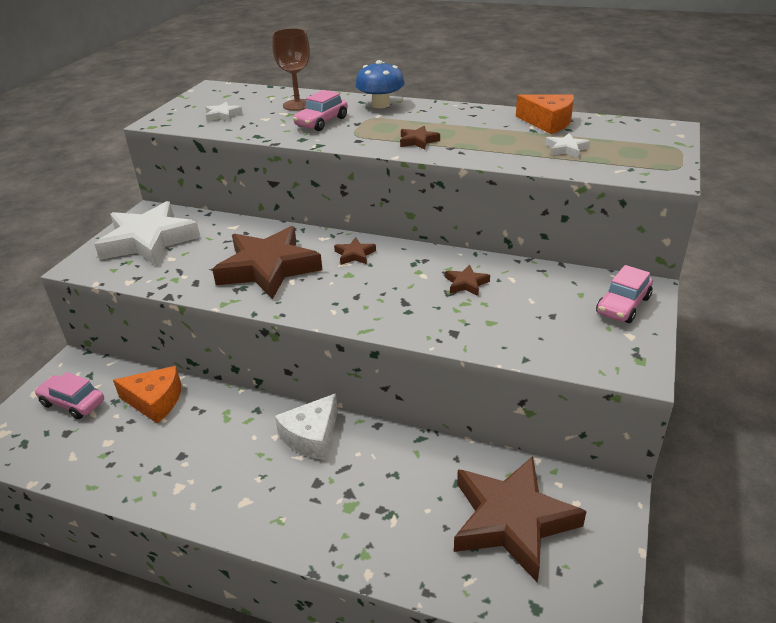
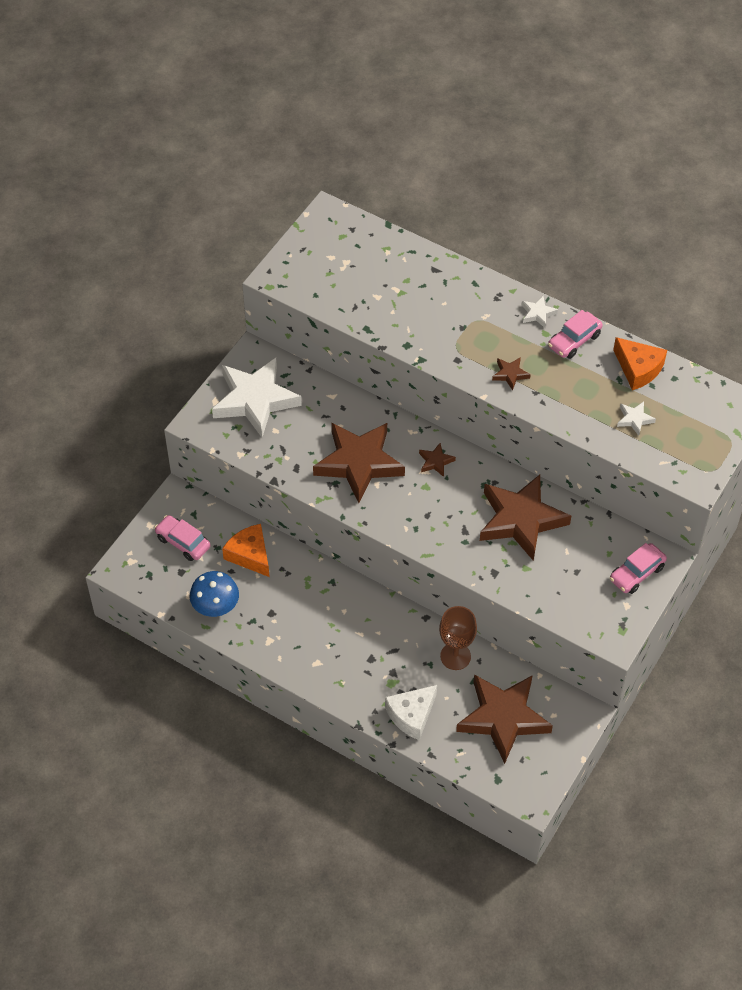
camera: 10 degrees right, 20 degrees up
(155, 401) = (250, 555): orange cheese -> orange cheese turned 150 degrees counterclockwise
(222, 115) = (337, 280): white star -> white star (537, 313)
(297, 105) = (411, 275): brown goblet -> brown goblet (455, 656)
(311, 436) = (372, 617): white cheese -> white cheese (411, 715)
(321, 122) = (429, 317): pink car -> pink car (574, 340)
(380, 105) = (492, 295): blue mushroom -> blue mushroom (215, 605)
(466, 283) = (520, 520): brown star -> brown star, size x2.44

